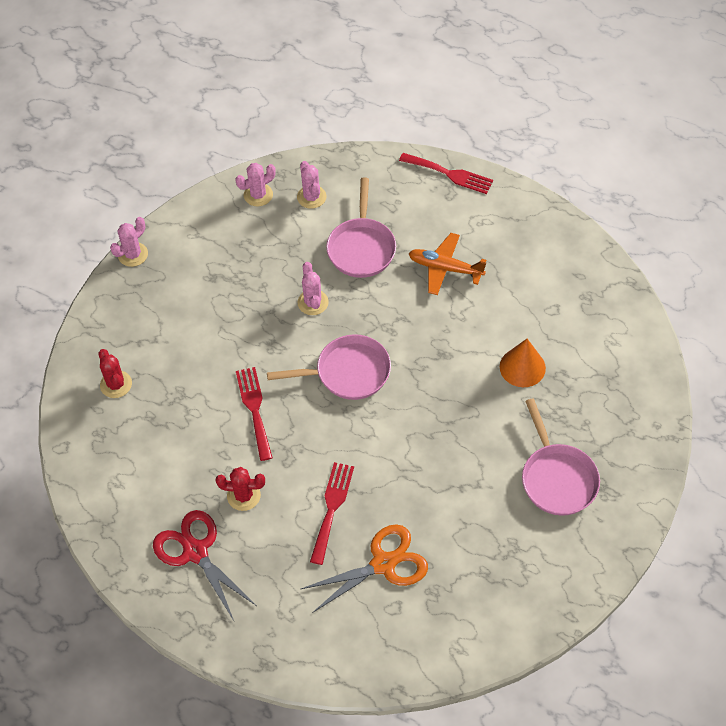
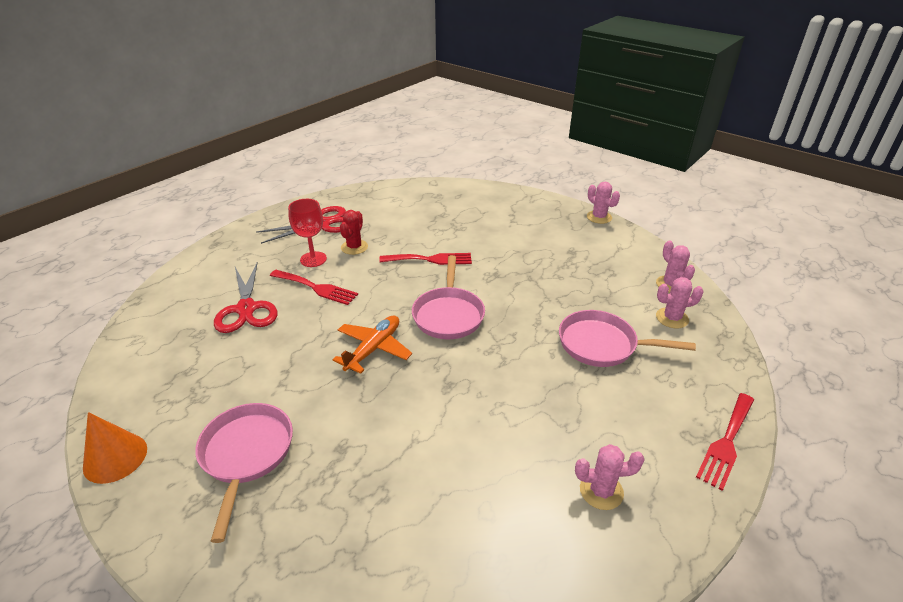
camera: 100 degrees right, 20 degrees down
(116, 384) = (476, 203): red cactus -> none
(278, 532) = (313, 259): none -> red goblet
(313, 302) = (535, 303): pink cactus -> pink cactus (601, 491)
(383, 564) = (246, 309): orange scissors -> red scissors
(445, 268) = (568, 409): orange plane -> orange plane (373, 349)
(522, 367) = (407, 455): orange cone -> orange cone (115, 458)
(557, 478) = (246, 454): pink pan -> pink pan turned 90 degrees clockwise

